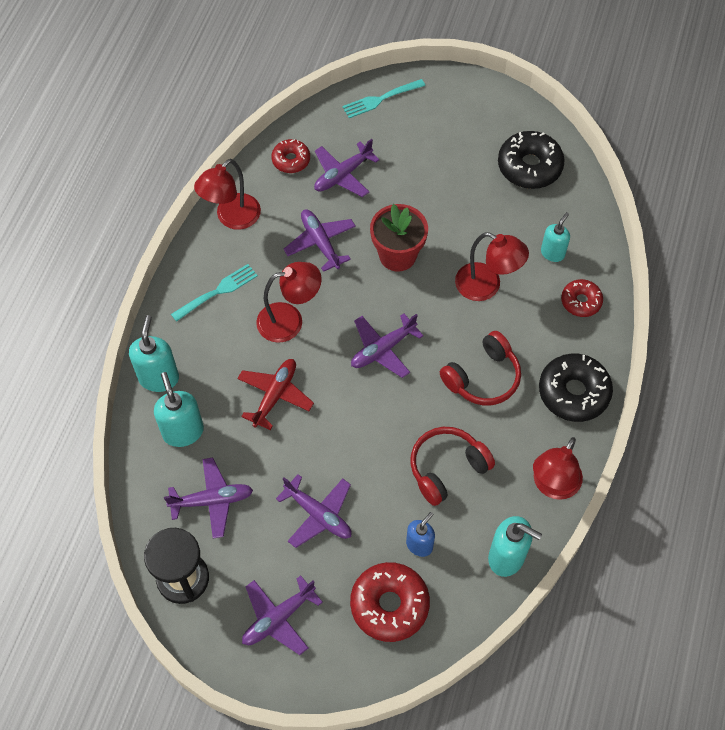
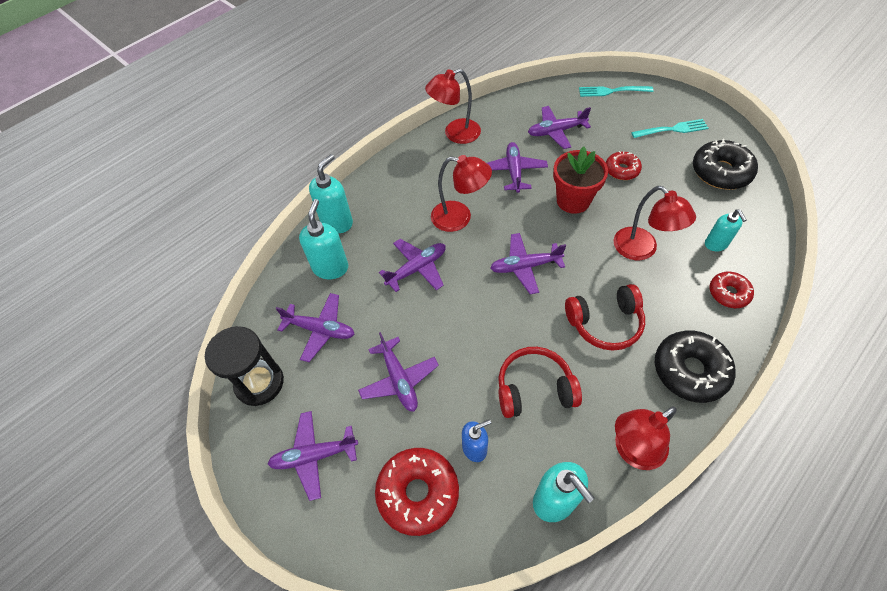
camera: 30 degrees right, 5 degrees down
(217, 292) = (415, 179): turquoise fork -> turquoise fork (672, 130)
(275, 395) = (417, 268): red plane -> purple plane
(291, 160) = (521, 110): red donut -> red donut (622, 170)
(552, 253) = (716, 244): turquoise soap dispenser -> turquoise soap dispenser turned 105 degrees clockwise

